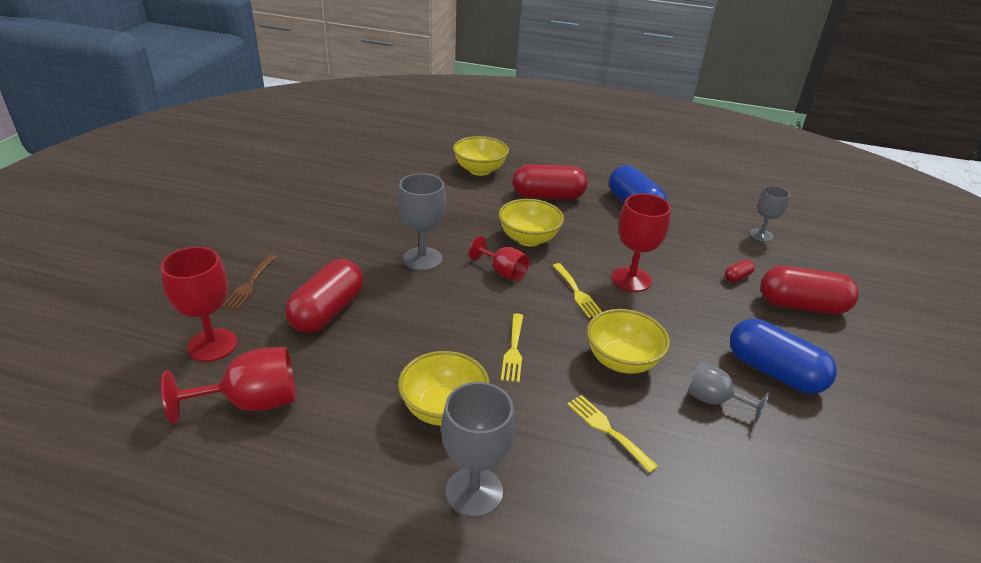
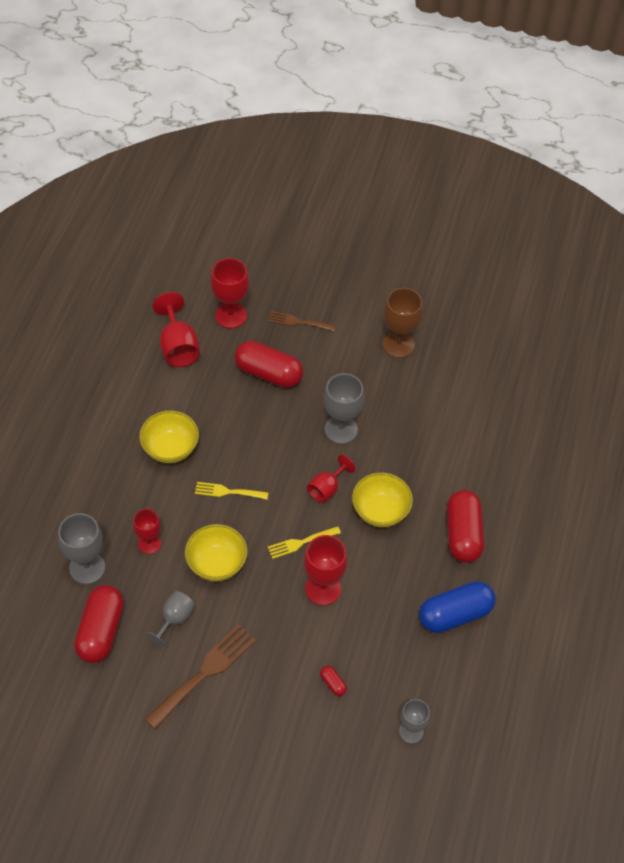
camera: 90 degrees right, 20 degrees up
(311, 216) = (398, 345): none -> brown goblet
(474, 492) = (104, 465): grey goblet -> grey goblet (87, 568)
(480, 170) = (509, 473): yellow bowl -> none
(607, 429) = (149, 543): yellow fork -> red goblet
(774, 372) = (204, 673): blue capsule -> brown fork
(801, 306) = (291, 728): red capsule -> red capsule (101, 631)

